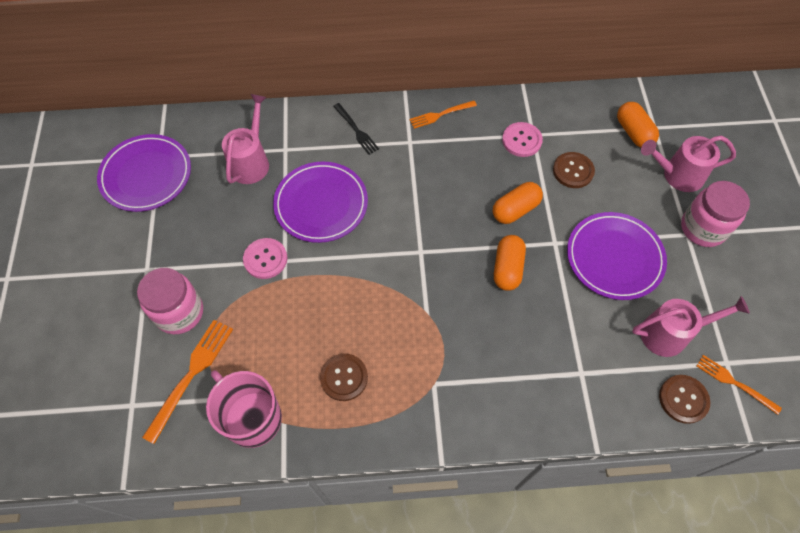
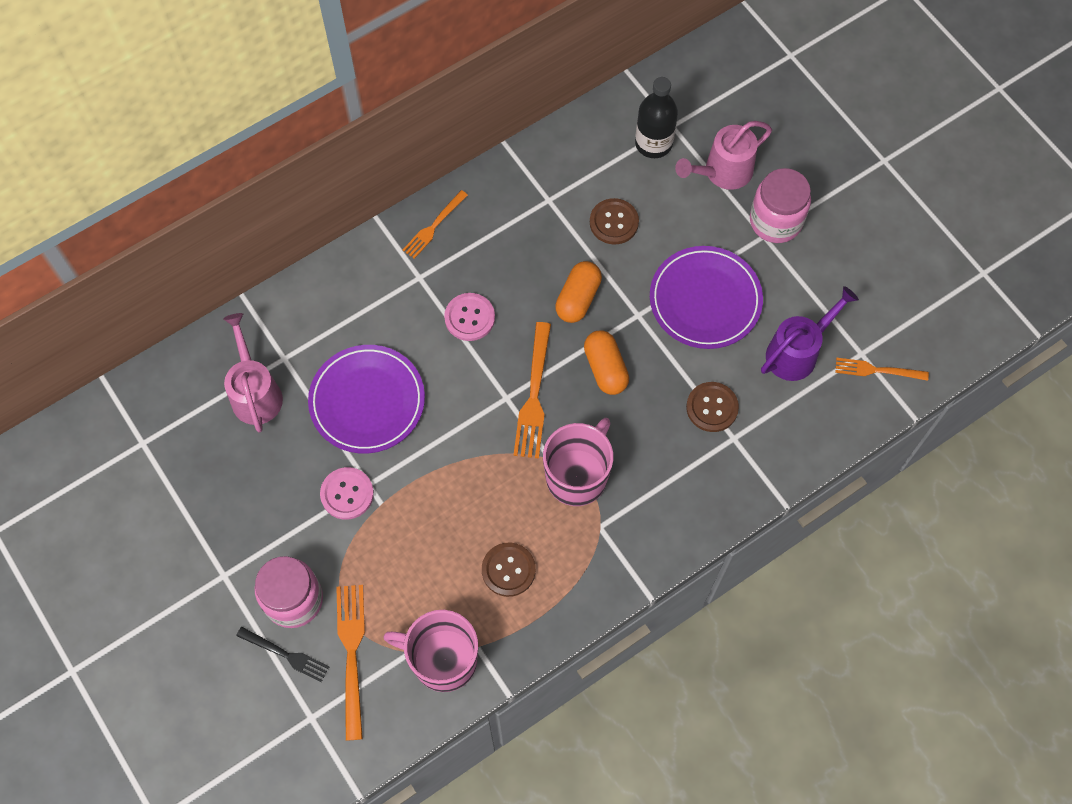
camera: 30 degrees left, 5 degrees up
(146, 175) = (144, 472): purple plate -> none
(356, 130) = (351, 294): black fork -> black fork (286, 655)
(439, 335) = (577, 476): none -> pink mug
(441, 261) = (534, 396): none -> orange fork
(521, 140) = (540, 213): pink button -> pink button (469, 318)
(633, 132) = (653, 143): orange capsule -> black bottle
(671, 333) = (797, 352): pink watering can -> purple watering can
(683, 399) = (839, 412): brown button -> brown button (712, 407)

